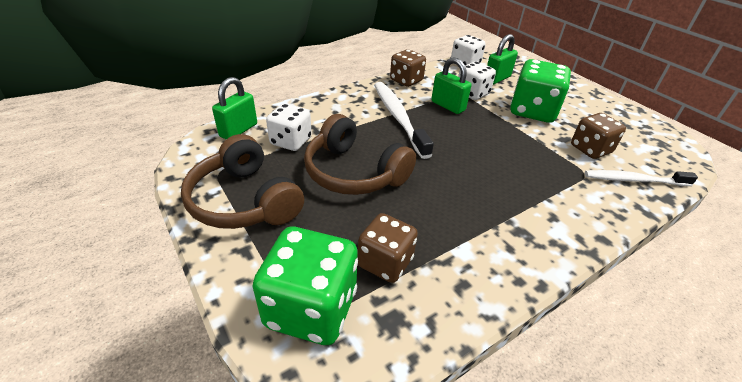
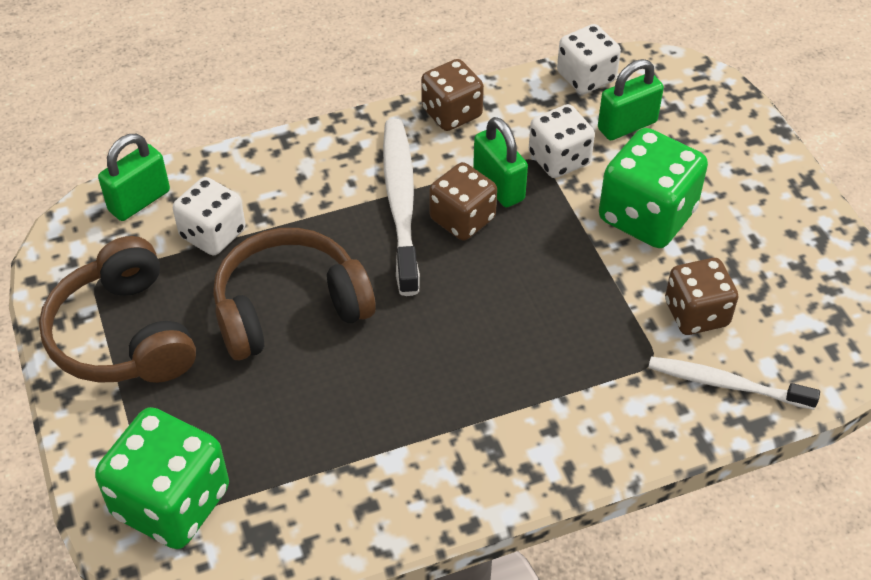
camera: 15 degrees right, 10 degrees up
(354, 172) = (289, 307): brown headphones -> brown headphones turned 105 degrees clockwise
(385, 262) = (281, 458): brown dice -> brown dice (462, 219)

